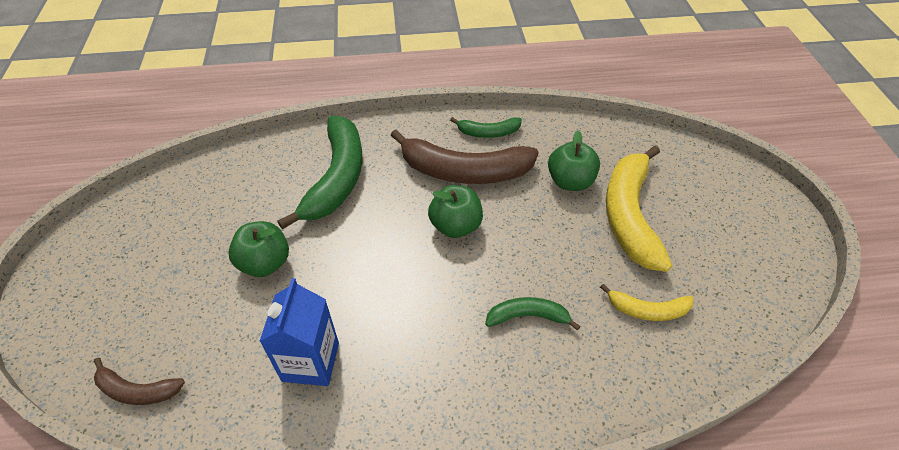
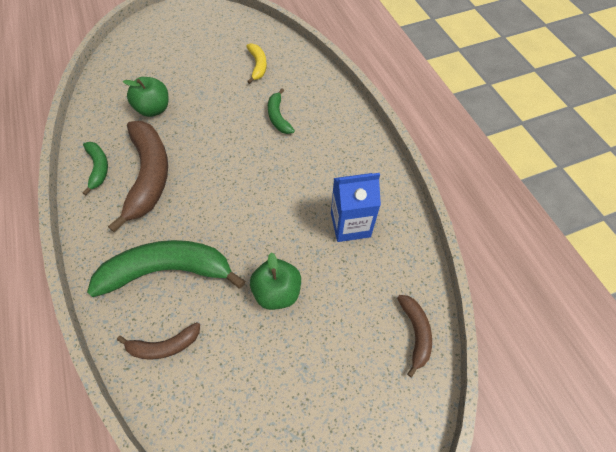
camera: 105 degrees left, 10 degrees up
(263, 170) = (164, 346): none -> brown banana
(455, 226) = (210, 169): green apple -> none
(629, 215) = (183, 77): yellow banana -> none

